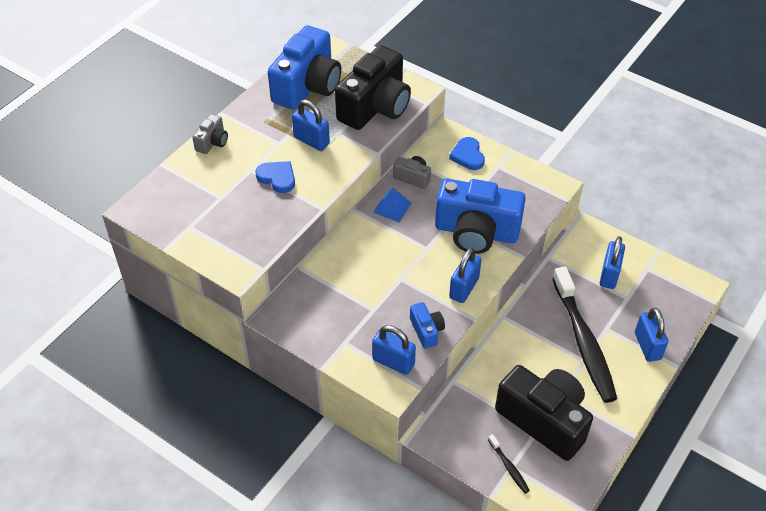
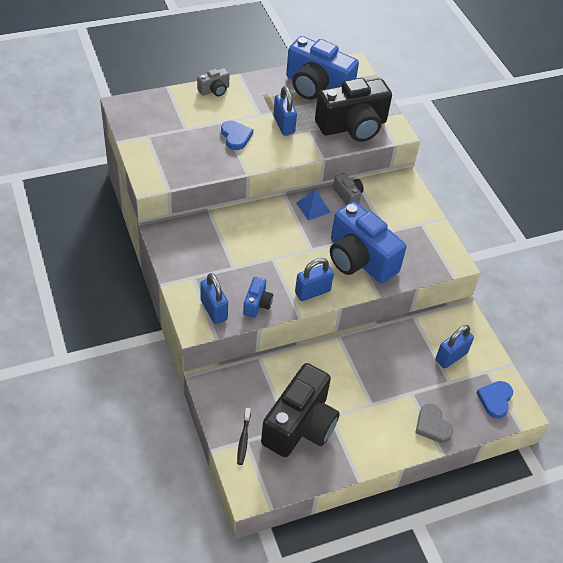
camera: 30 degrees right, 0 degrees up
(307, 86) = (316, 87): blue camera -> blue camera turned 60 degrees clockwise
(468, 156) = (405, 203): blue heart -> blue heart (495, 400)
(544, 420) = (300, 425): black camera -> black camera turned 45 degrees clockwise
(584, 342) = (383, 391): black toothbrush -> none
(647, 346) = (432, 425): blue padlock -> grey heart

